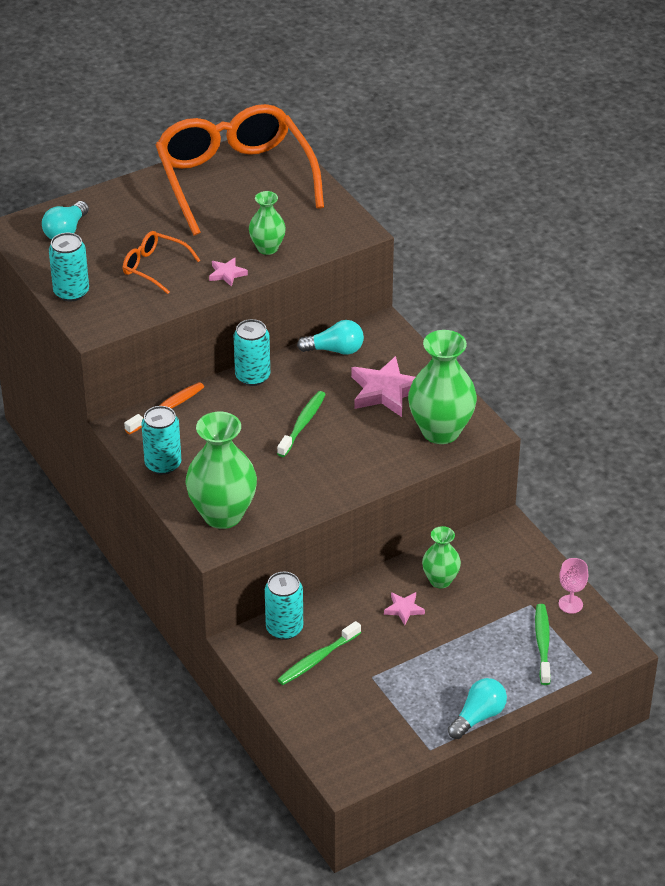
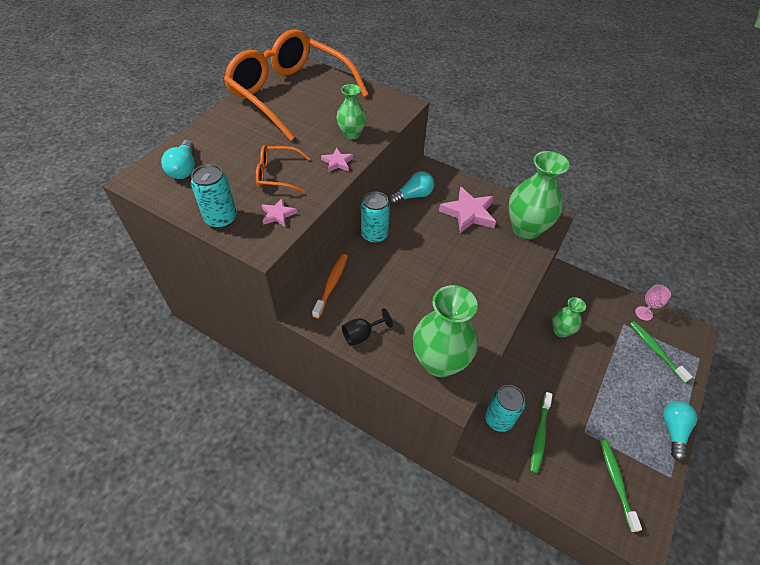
camera: 30 degrees left, 10 degrees up
(163, 464) = (362, 335): turquoise can -> black goblet
(302, 424) = (436, 258): green toothbrush -> green toothbrush (616, 482)
(404, 609) = (558, 364): pink star -> pink star (278, 215)

